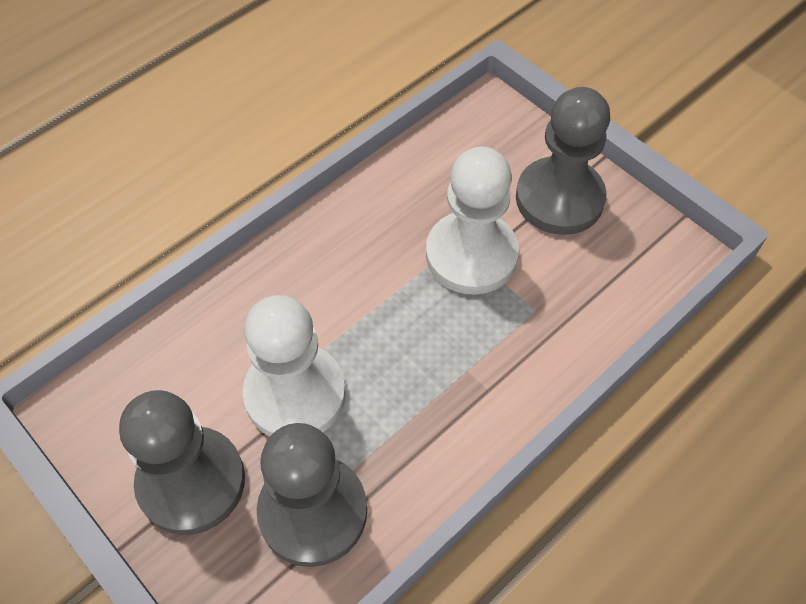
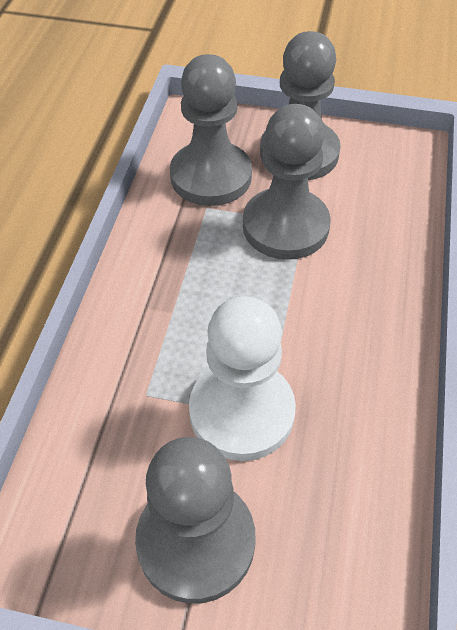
camera: 145 degrees right, 5 degrees down
(295, 394) = (285, 226): white pawn -> grey pawn

